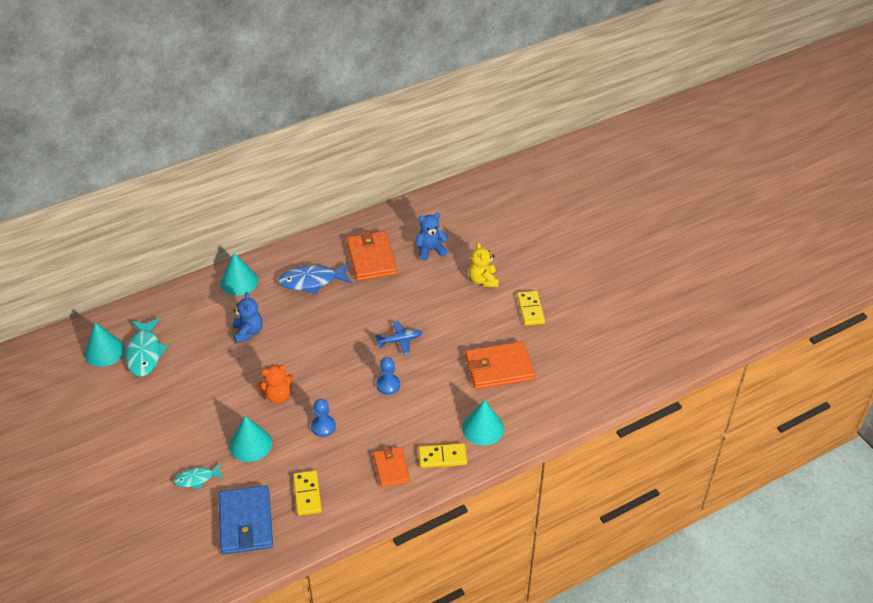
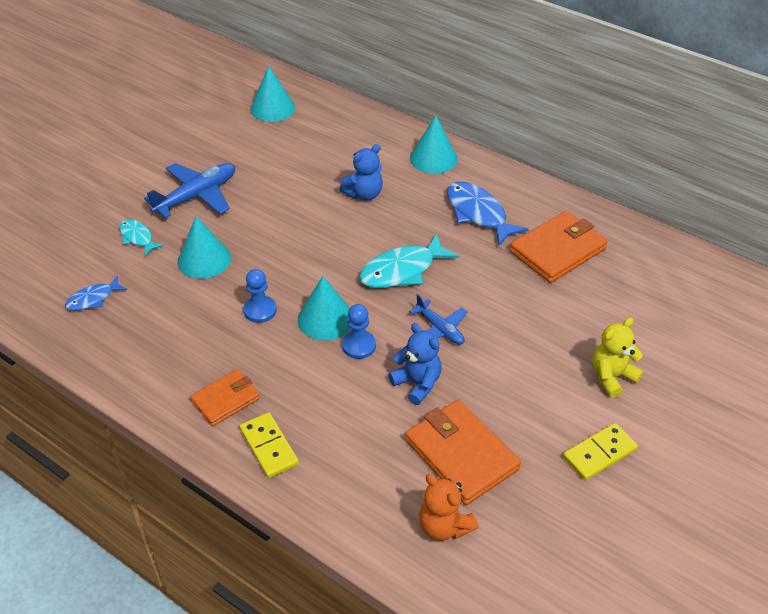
camera: 65 degrees right, 0 degrees up
(145, 353) = (286, 134): turquoise fish -> turquoise fish (402, 270)
(176, 429) = (197, 196): none -> blue plane
(246, 522) = (93, 299): blue wallet -> blue fish
(278, 396) = (285, 254): orange teddy bear -> orange teddy bear (444, 526)
(307, 494) = (153, 335): yellow domino -> none
(430, 250) = (621, 300): blue teddy bear -> blue teddy bear (417, 383)
(483, 428) = (341, 475): turquoise cone -> turquoise cone (325, 319)

